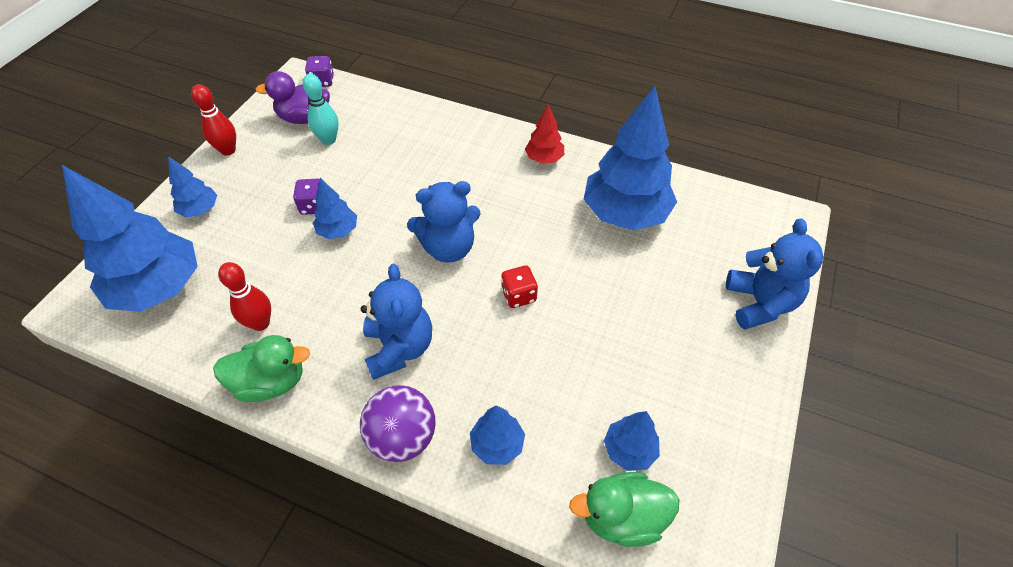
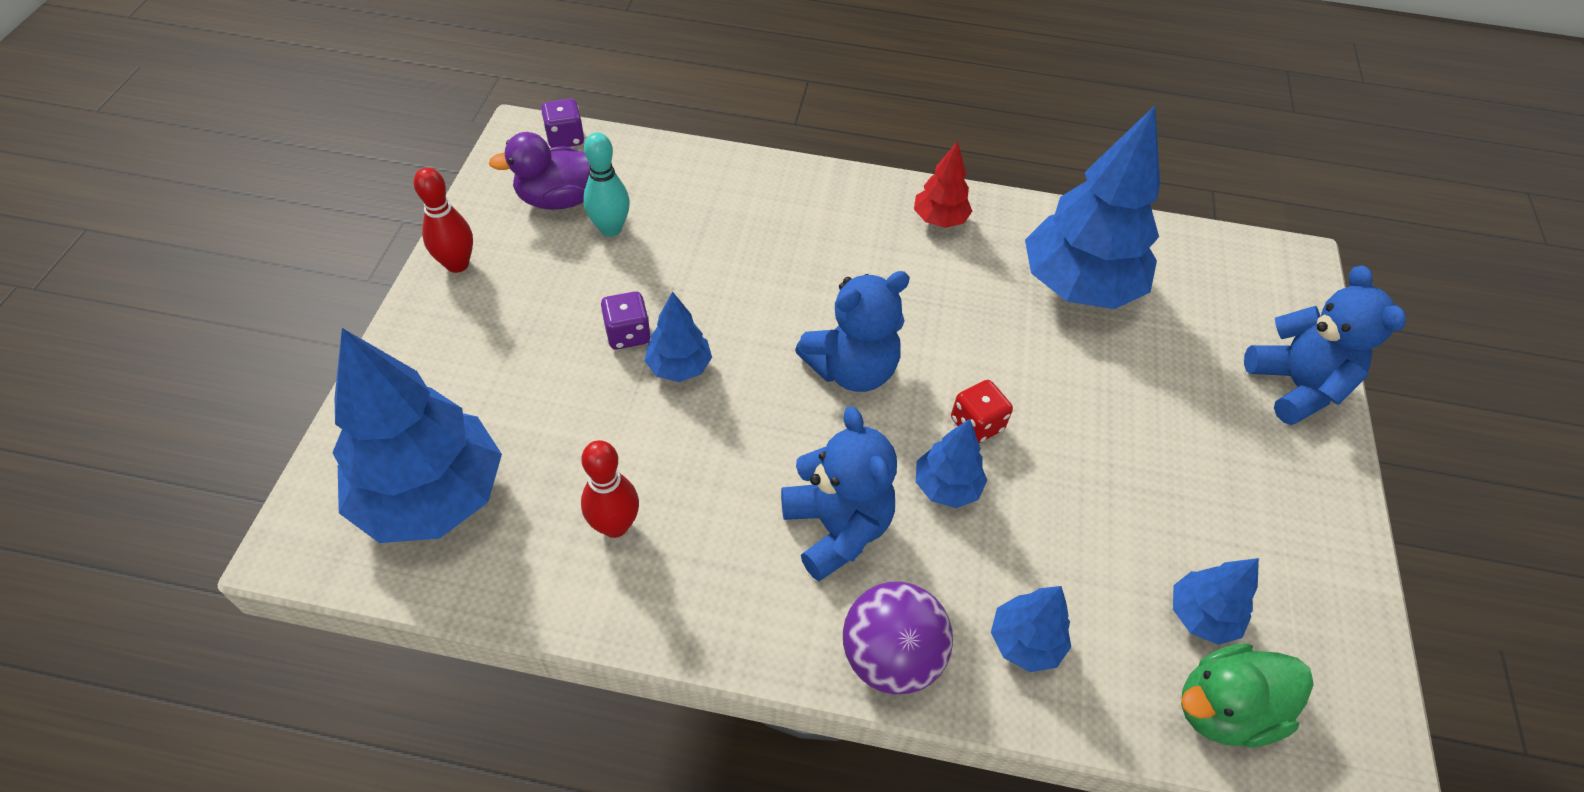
camera: 15 degrees left, 0 degrees up
(200, 210) = (449, 364): blue tree -> blue tree (946, 487)
(271, 382) = (666, 611): green duck -> none

